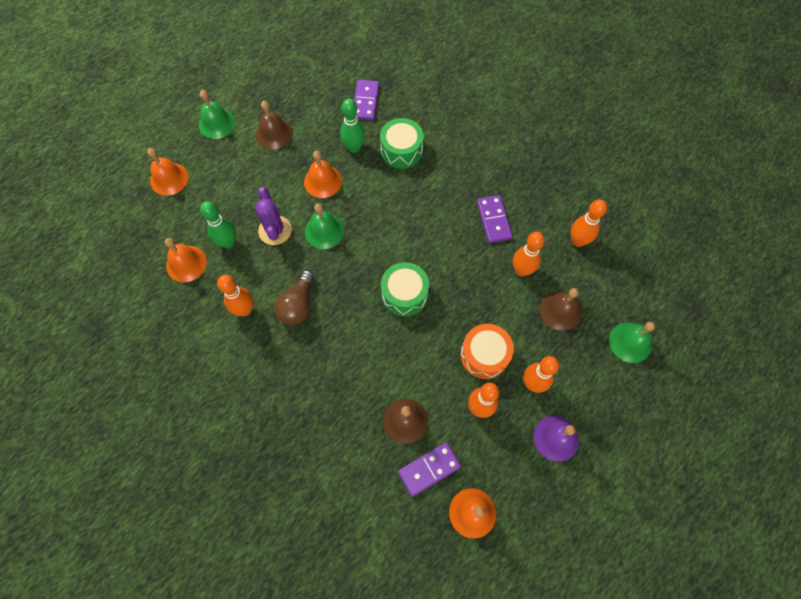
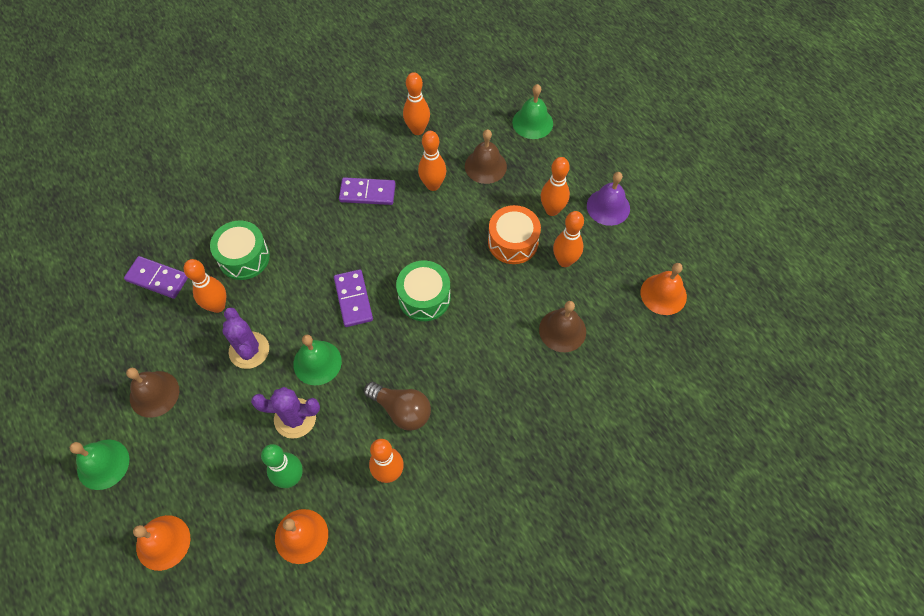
camera: 75 degrees left, 5 degrees down
(323, 181) = (249, 350): orange bell -> purple cactus
(354, 148) = (217, 306): green bowling pin -> orange bowling pin
(429, 469) = (615, 321): purple domino -> purple domino (353, 299)

